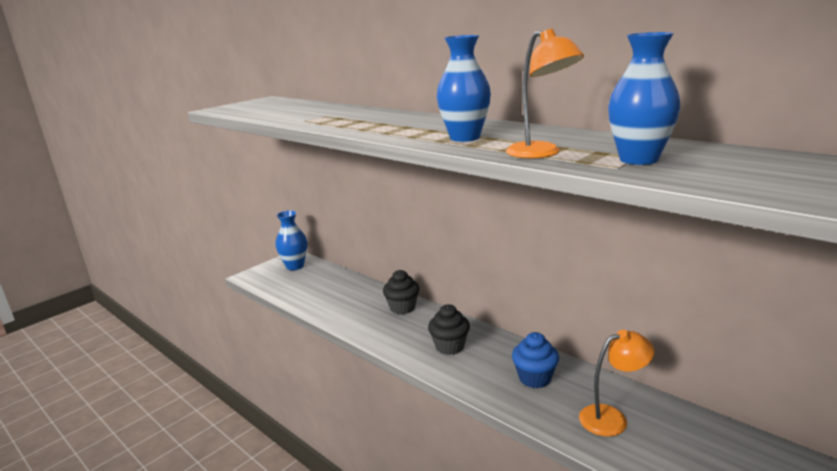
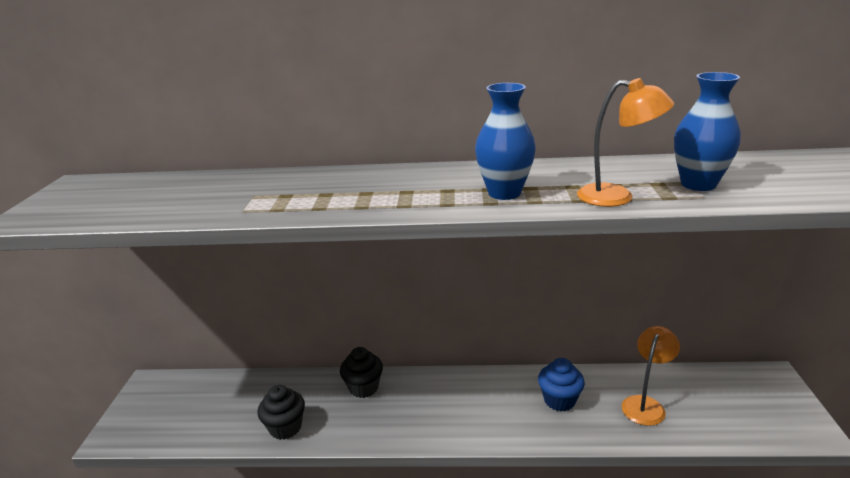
camera: 40 degrees left, 5 degrees up
(295, 266) = (165, 394): blue vase -> none
(450, 346) = (458, 407): black cupcake -> black cupcake (285, 427)

